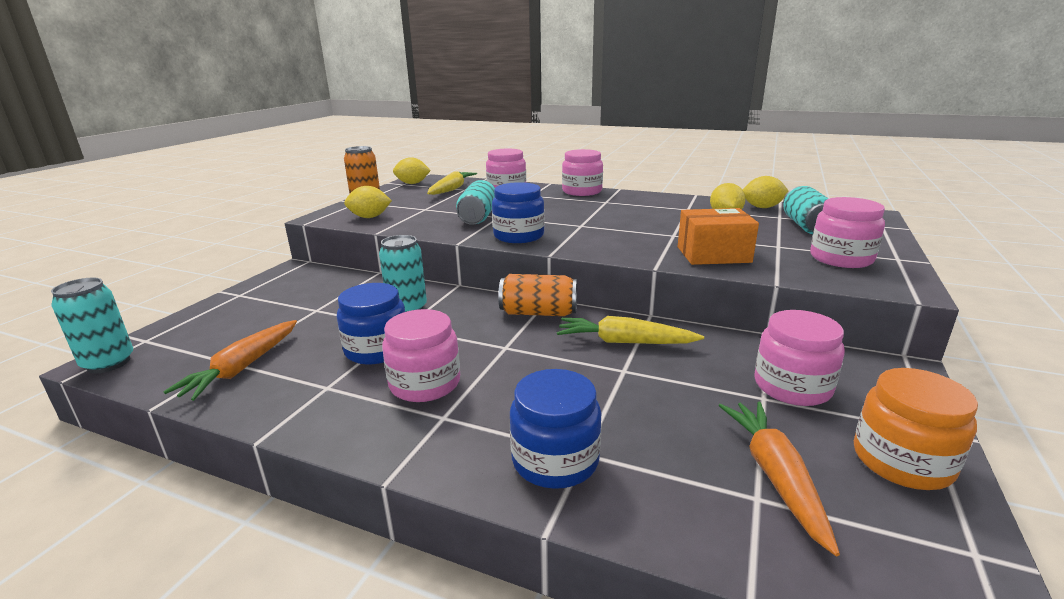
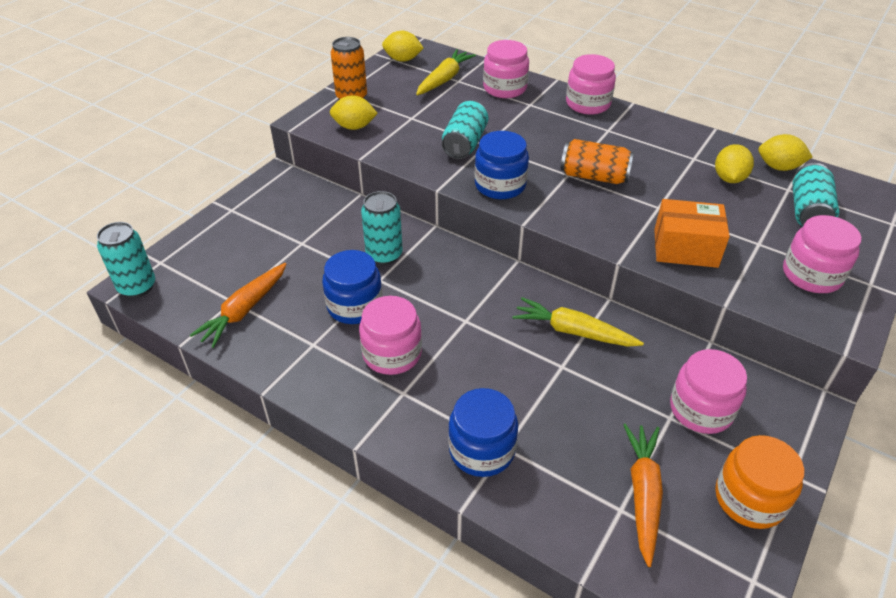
camera: 10 degrees right, 20 degrees up
(538, 313) = (504, 279): orange can -> orange can (594, 176)

